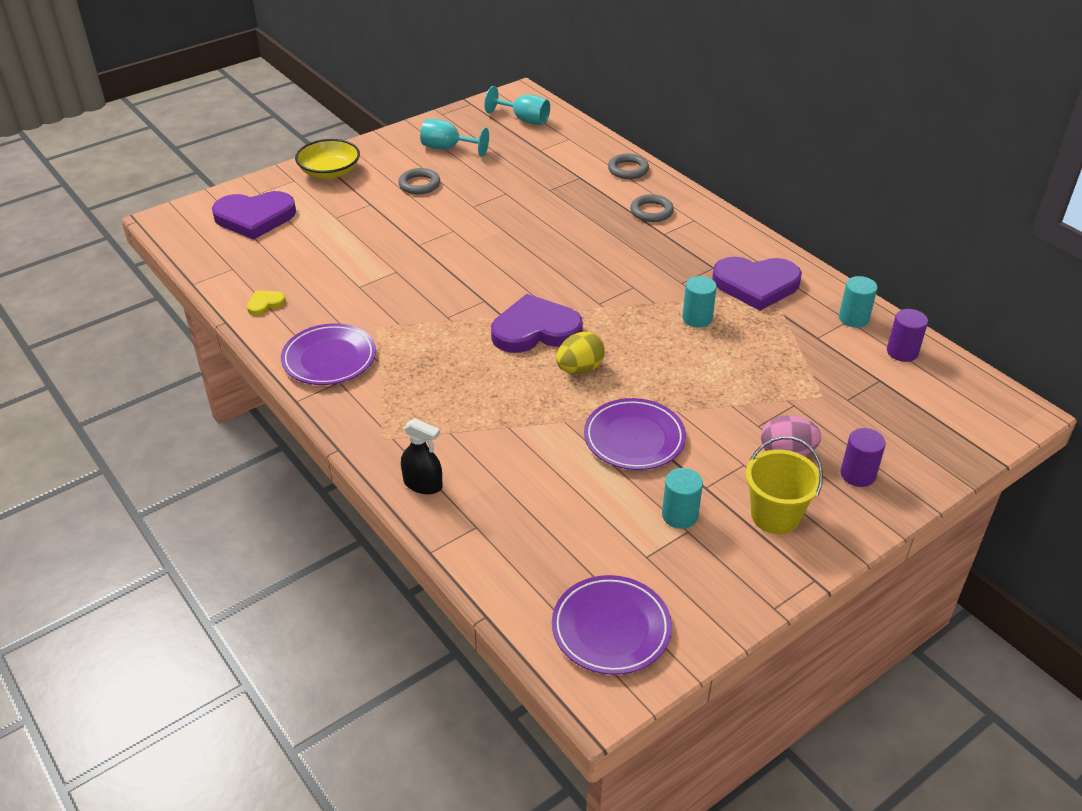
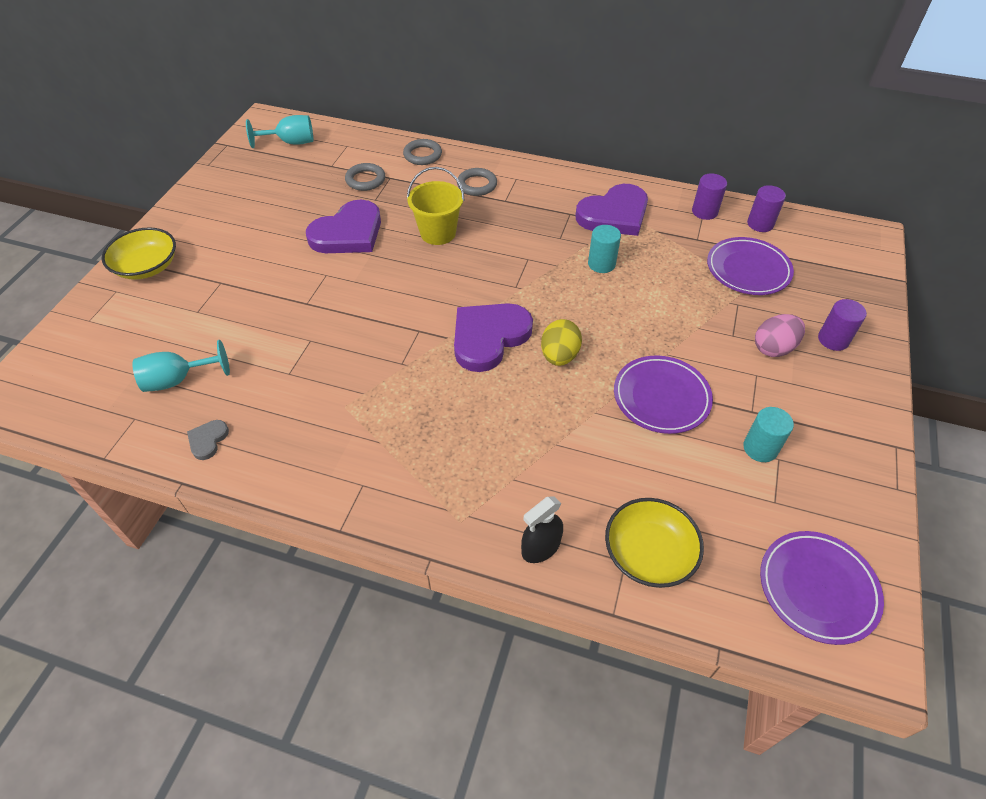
camera: 35 degrees left, 10 degrees up
(254, 217) = (108, 350): purple heart -> purple heart (348, 233)
(265, 304) = (208, 440): yellow heart -> grey heart
(329, 359) = (330, 465): purple plate -> purple plate (748, 270)
(419, 184) = (251, 242): grey ring -> grey ring (365, 180)
(423, 484) = (540, 547): black spray bottle -> black spray bottle turned 150 degrees clockwise
(448, 148) = (245, 196): turquoise goblet -> turquoise goblet (178, 380)
(500, 531) = (649, 553): none -> yellow bowl
(775, 516) = (819, 407): yellow bucket -> yellow bucket (438, 233)
(853, 318) = (704, 212): turquoise cylinder -> purple cylinder

